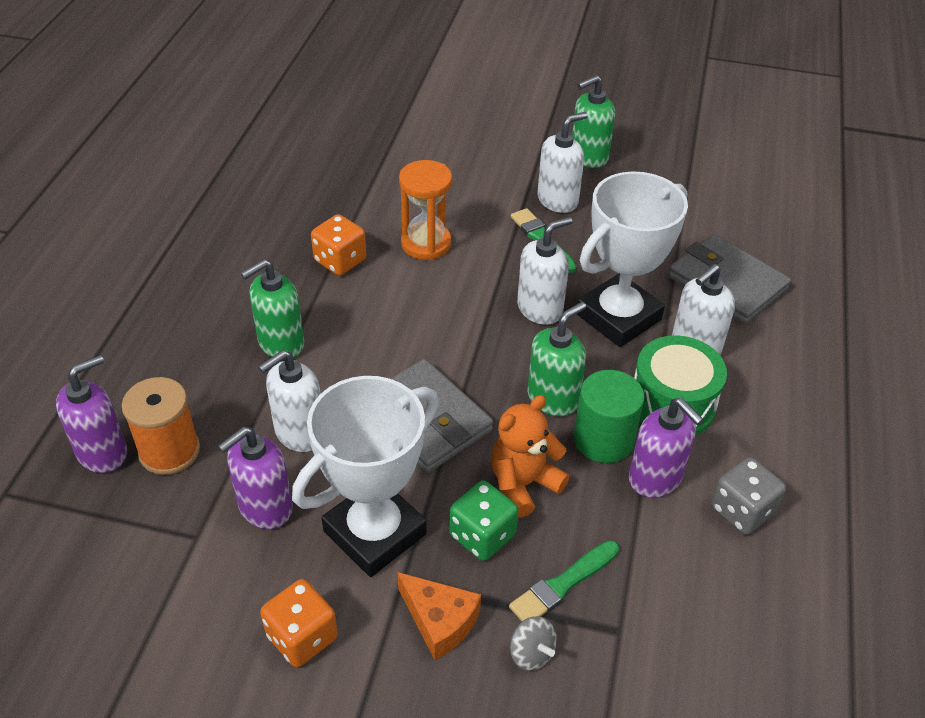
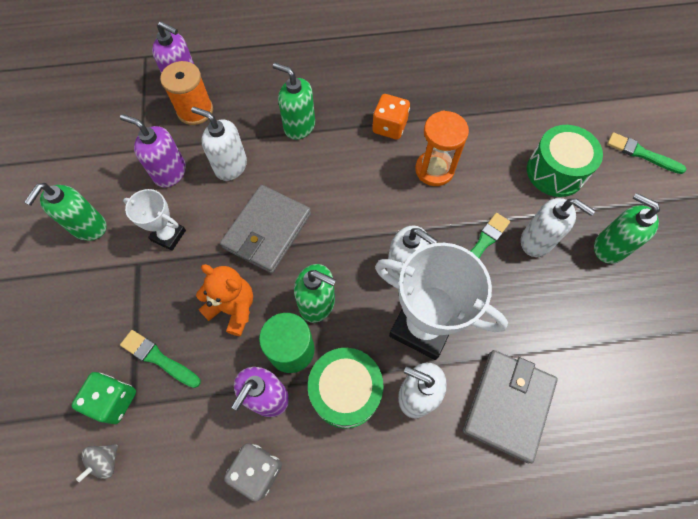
camera: 70 degrees right, 20 degrees up
(302, 637) = (88, 227): orange dice -> green soap dispenser
(374, 532) = (168, 235): white trophy -> white trophy, size x0.53
(439, 621) = (114, 294): orange cheese -> none
(482, 535) = (183, 297): green dice -> green dice (114, 400)
(483, 158) = (555, 171): none -> green drum
(496, 97) = (642, 154): none -> green brush
(531, 653) = (103, 354): grey spinning top -> grey spinning top (105, 461)

